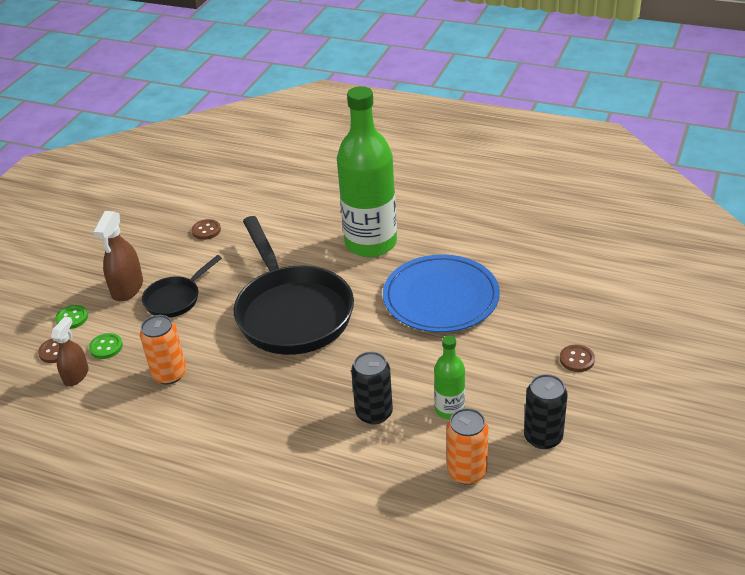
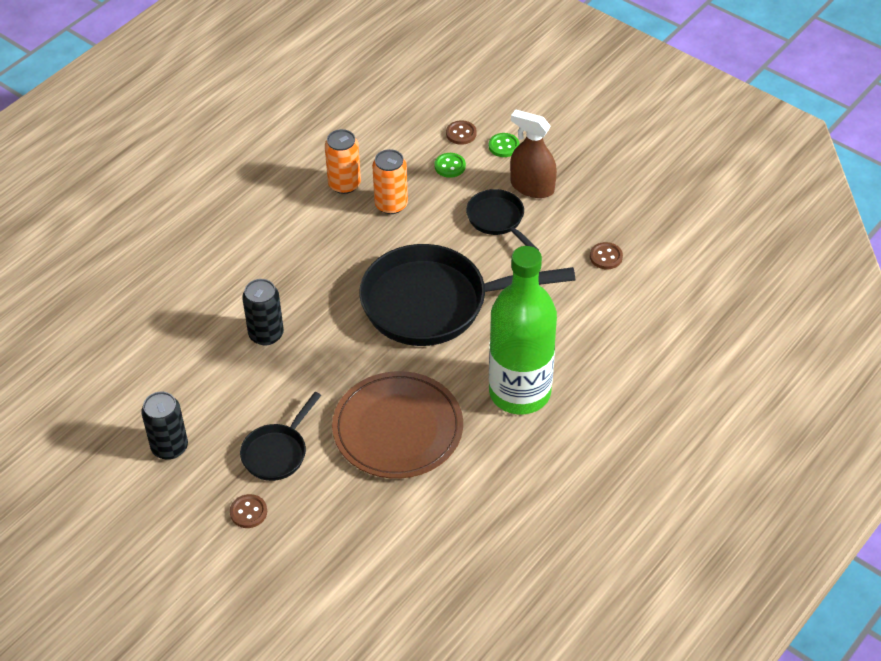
camera: 105 degrees right, 10 degrees up
(76, 375) = (421, 145): brown spray bottle -> none
(441, 297) = (397, 428): blue plate -> brown plate
(449, 409) = (240, 389): green bottle -> none
(467, 472) = (164, 380): orange can -> orange can (344, 184)
(505, 361) = (277, 452): none -> black pan

